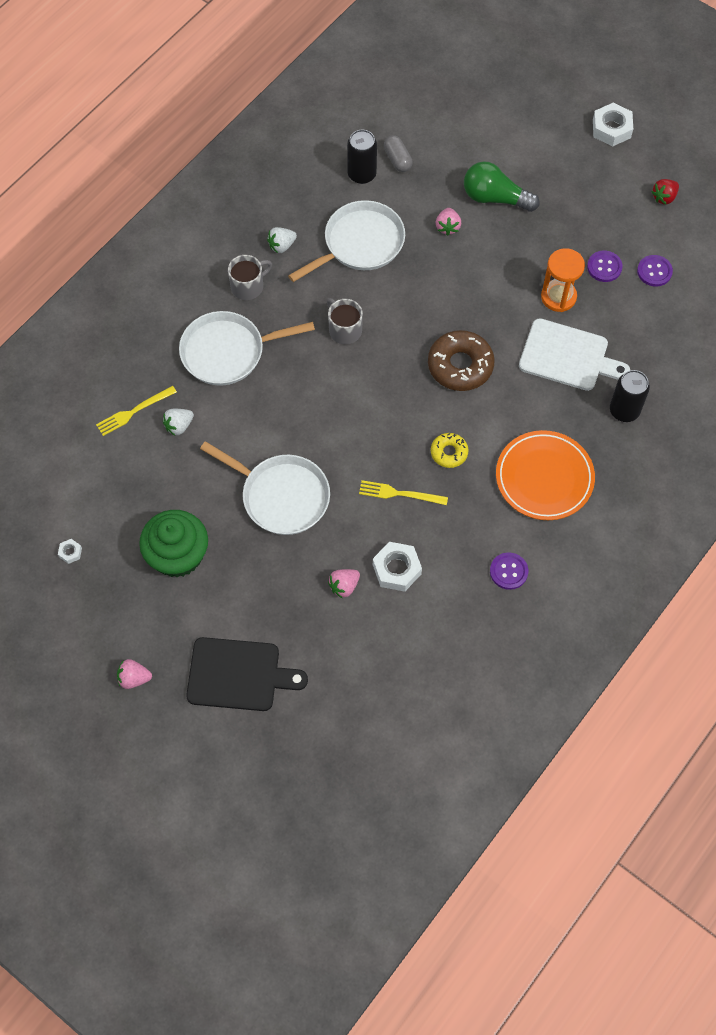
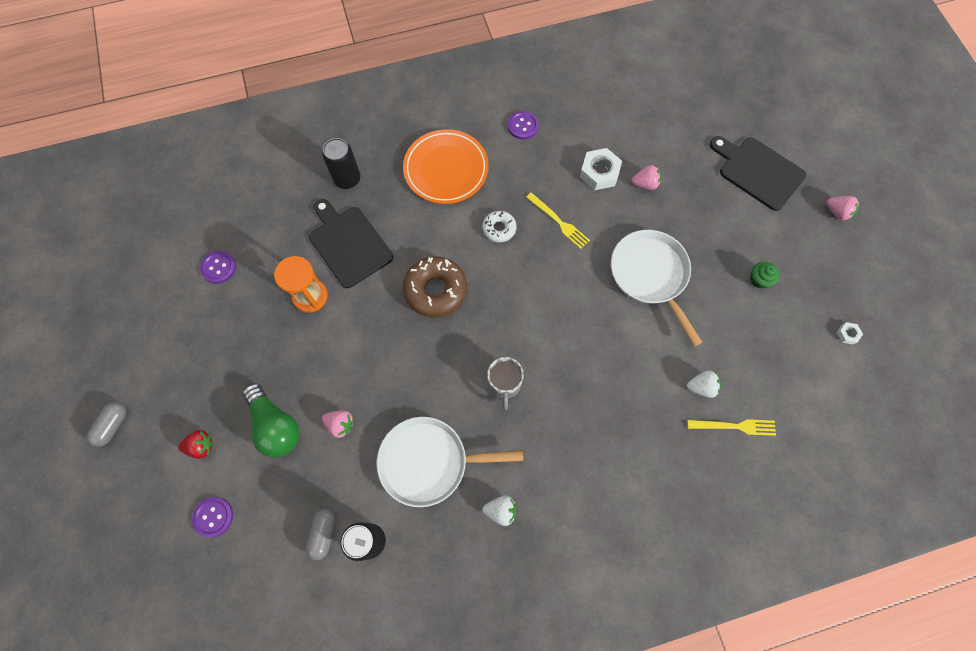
camera: 145 degrees left, 5 degrees up
(178, 555) = (759, 279): green cupcake -> green cupcake, size x0.44
(227, 352) = (619, 430): white pan -> none
(248, 286) = (559, 487): grey mug -> none
(447, 227) = (340, 424): pink strawberry -> pink strawberry turned 75 degrees clockwise
(449, 452) = (499, 229): yellow donut -> white donut
(568, 356) = (348, 244): white cutting board -> black cutting board
(604, 267) = (251, 297): purple button -> purple button (213, 517)
(611, 129) = (112, 426): white nut -> grey capsule
(664, 197) = (143, 326): red strawberry -> red strawberry (201, 446)

